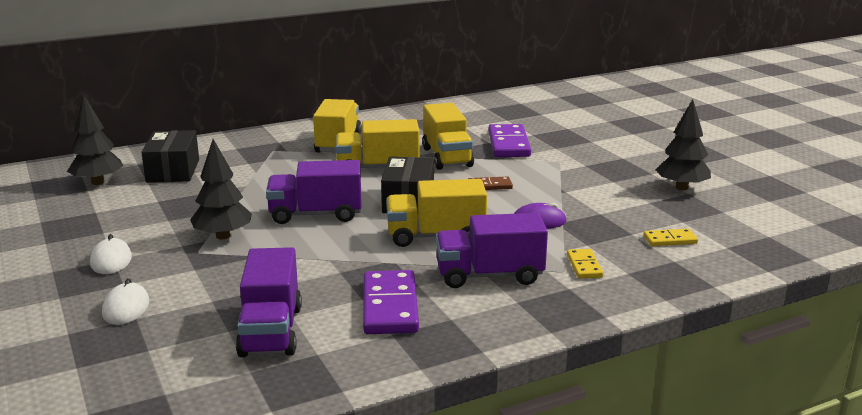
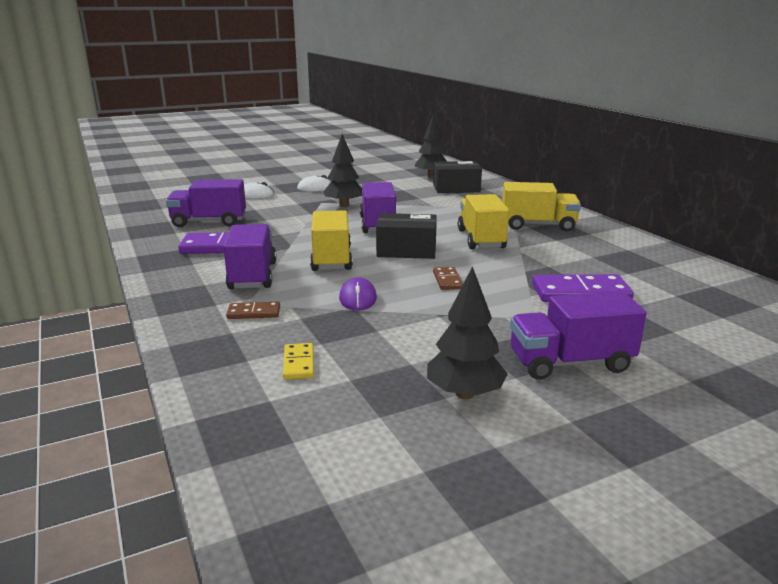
camera: 90 degrees right, 0 degrees up
(447, 157) = (522, 264): yellow truck -> none
(584, 266) = (254, 313): yellow domino -> brown domino
(625, 158) = (570, 363): none -> purple truck

